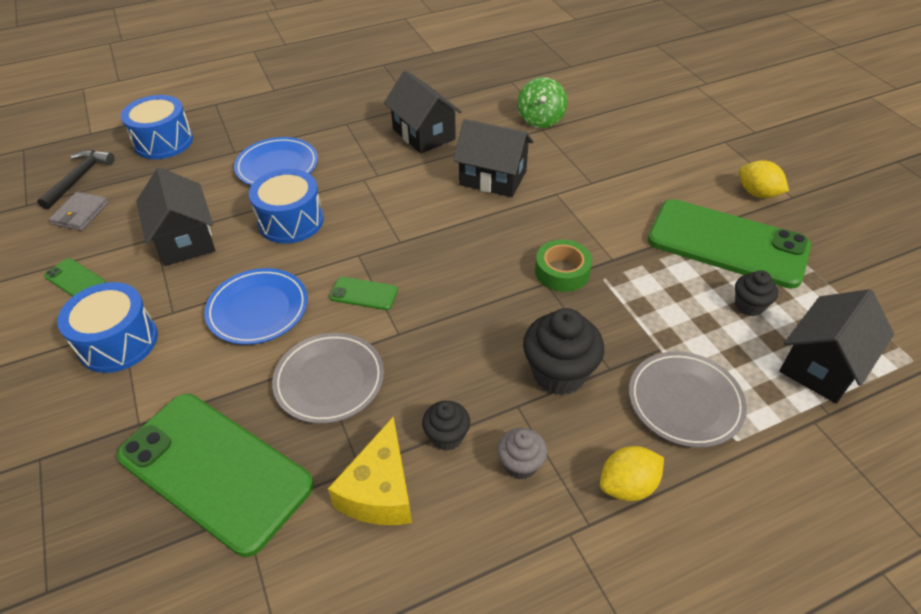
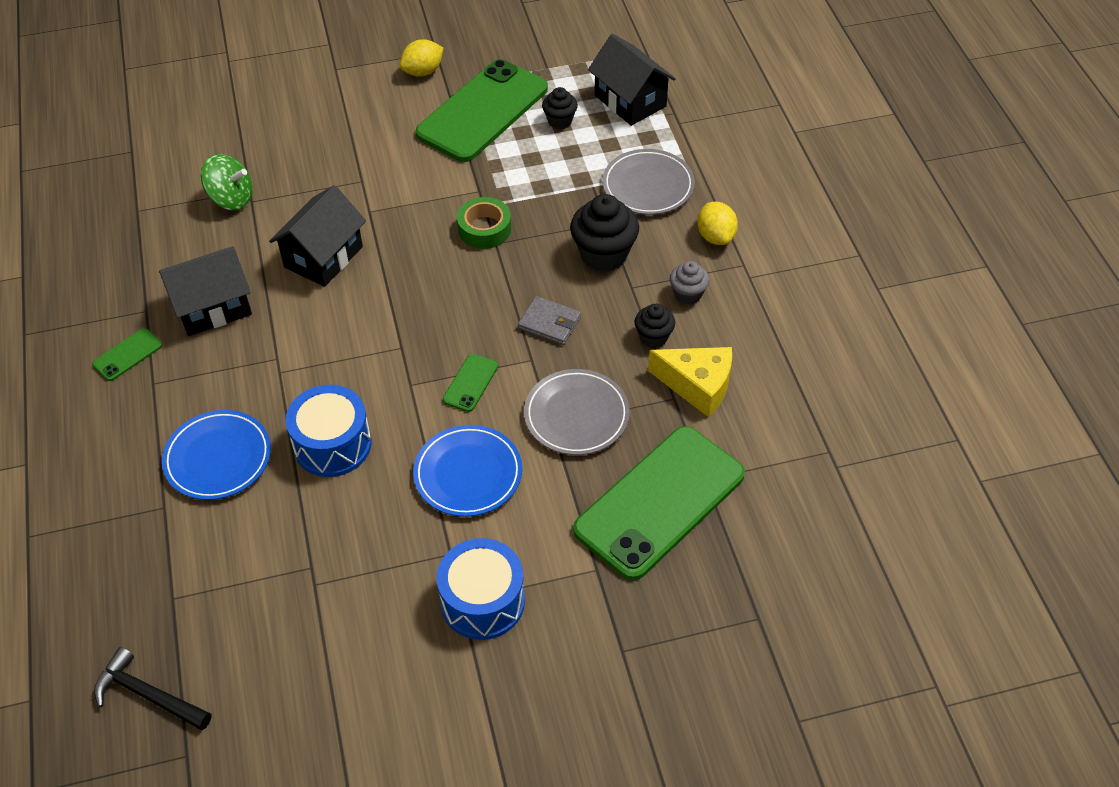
camera: 80 degrees left, 5 degrees up
(75, 280) = (366, 662): green phone -> green phone (127, 355)
(80, 214) = (234, 679): grey wallet -> grey wallet (549, 323)
(163, 142) = (101, 595): blue drum -> none
(185, 239) = (330, 551): black house -> none

